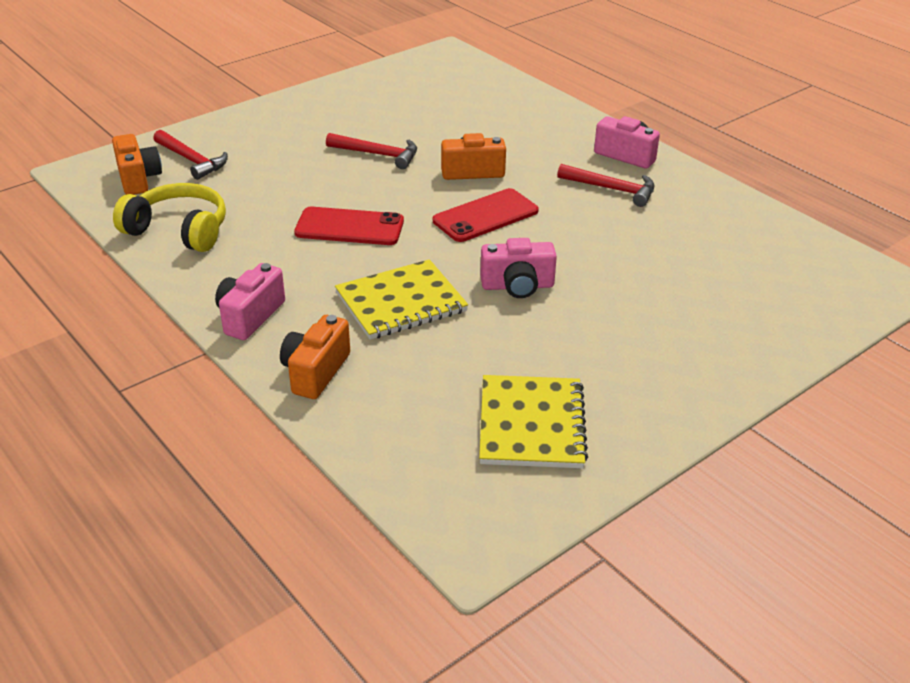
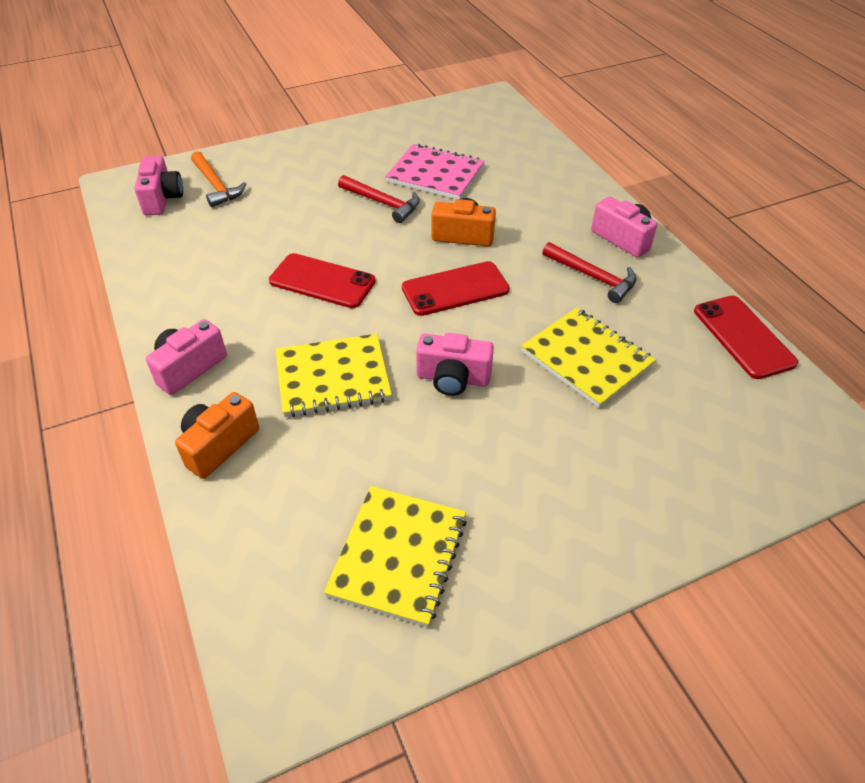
camera: 15 degrees right, 10 degrees up
(138, 179) = (162, 199): orange camera -> pink camera
(179, 230) = (171, 260): yellow headphones -> none
(191, 160) = (216, 185): red hammer -> orange hammer
(419, 124) = (435, 174): none -> pink notebook
(634, 253) = (586, 358): none -> yellow notebook
(765, 217) = (743, 337): none -> red phone

